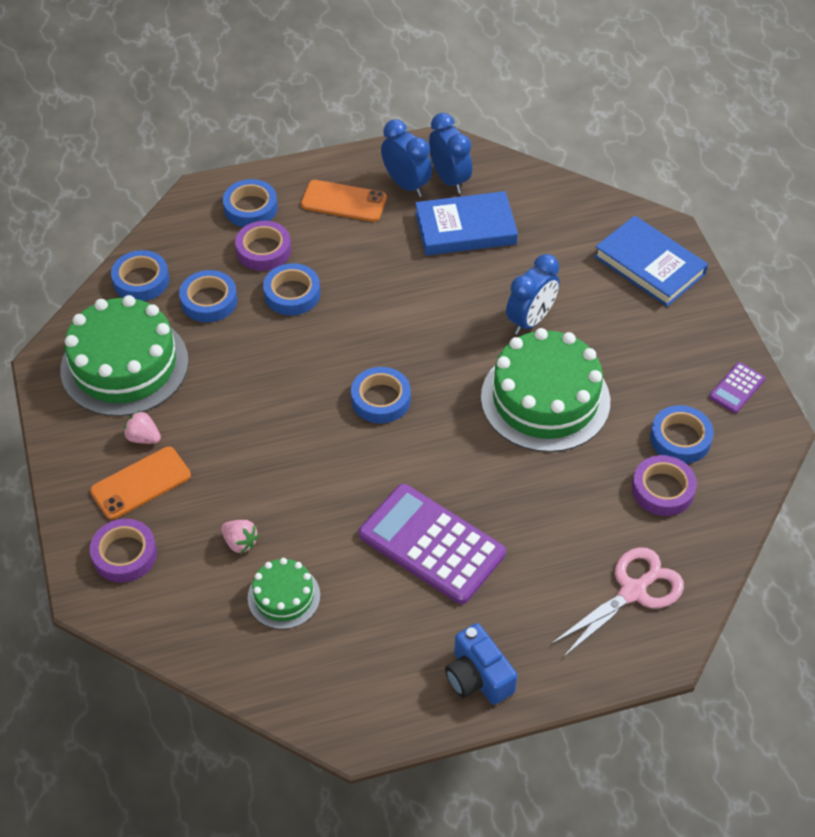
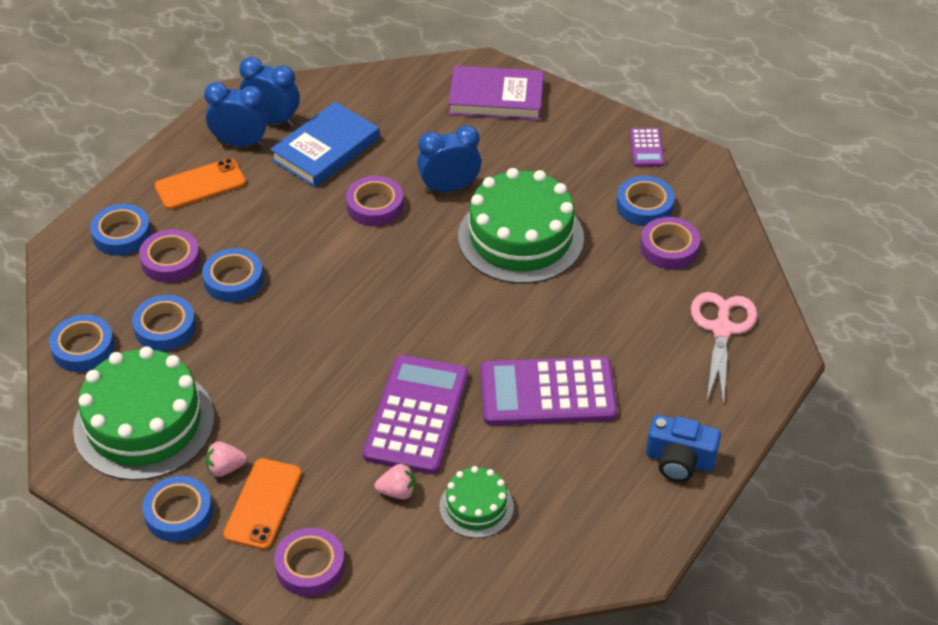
camera: 40 degrees left, 5 degrees down
(314, 492) = (416, 415): none -> purple calculator
(381, 399) = (395, 314): blue tape -> blue tape (178, 513)
(456, 299) = (375, 206): none -> purple tape
(530, 320) = (449, 188): blue clock -> blue clock turned 105 degrees counterclockwise
(649, 265) = (496, 98): blue book -> purple book

